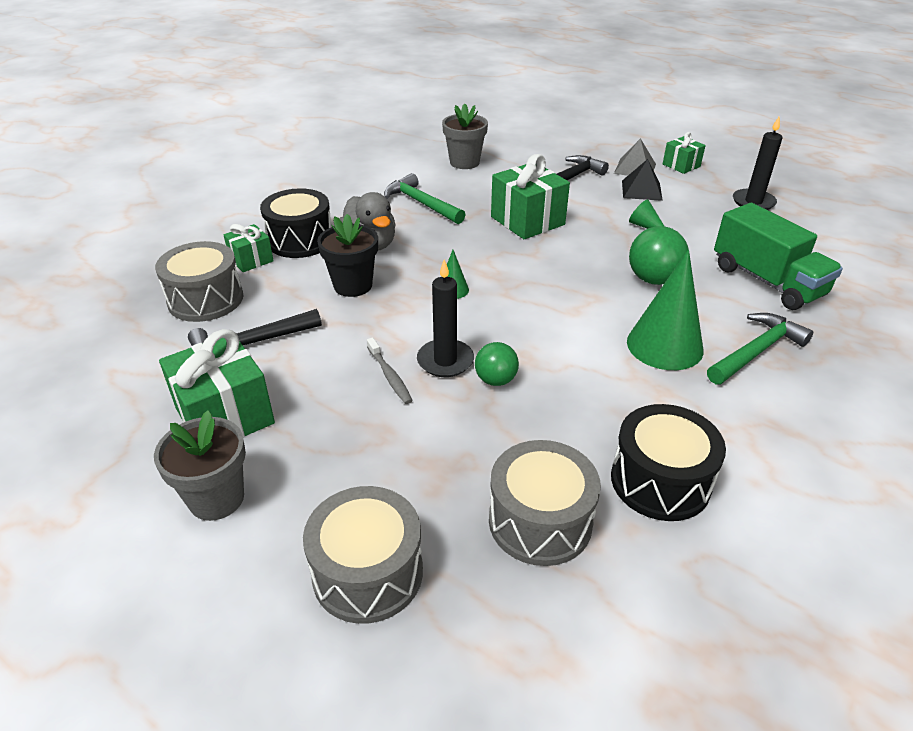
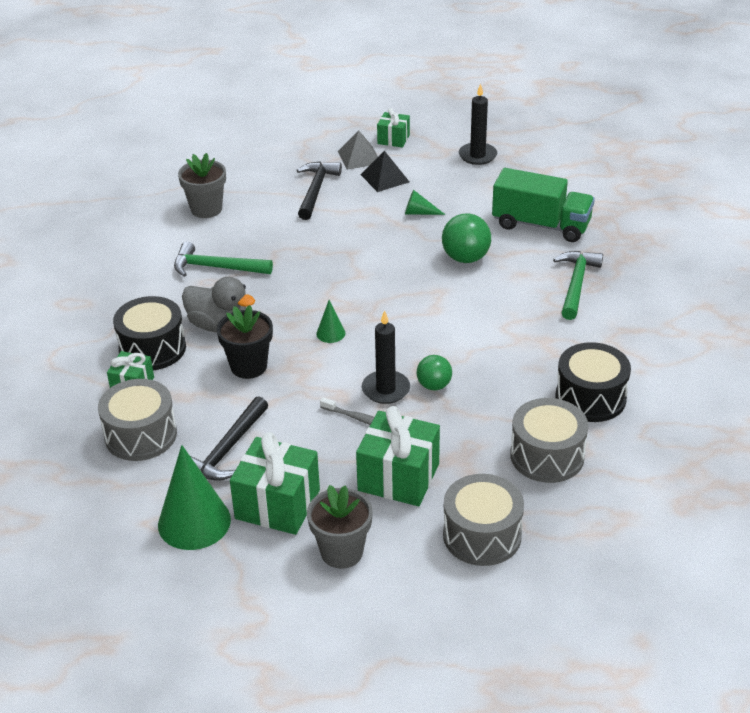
camera: 35 degrees left, 0 degrees up
(527, 221) = (323, 246): green gift -> green gift (398, 477)
(664, 345) = (517, 307): green cone -> green cone (194, 522)

